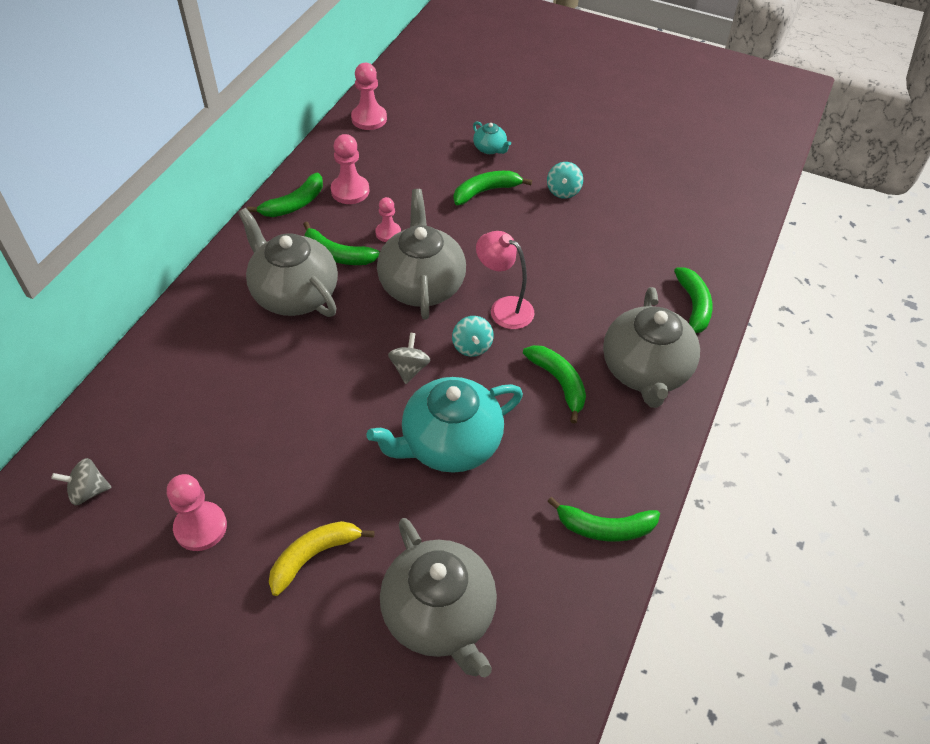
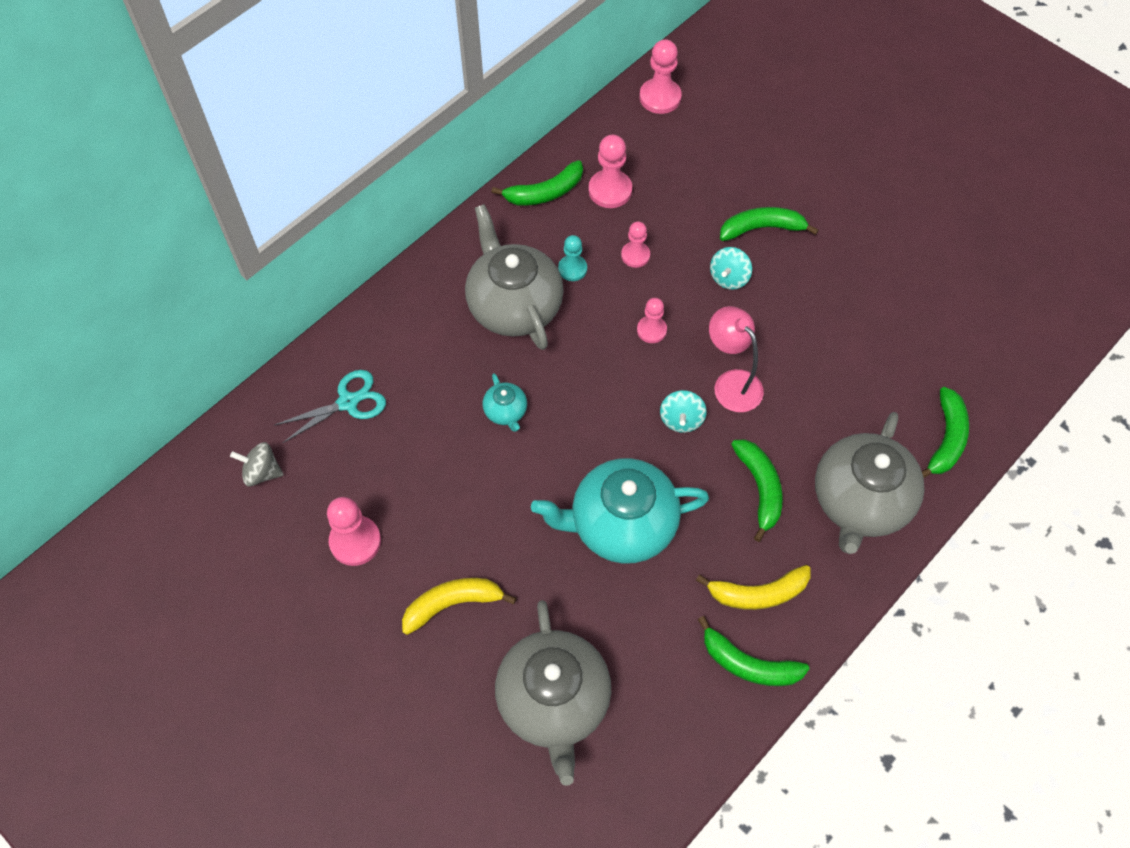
camera: 20 degrees right, 10 degrees up
(160, 408) = (348, 402): none -> turquoise scissors
(337, 254) = (572, 269): green banana -> turquoise pawn
(409, 368) = (607, 427): grey spinning top -> none
(422, 285) = (651, 330): grey teapot -> pink pawn
(490, 149) = (786, 171): turquoise teapot -> turquoise teapot (506, 412)
(563, 191) = (852, 250): turquoise spinning top -> turquoise spinning top (729, 278)
(590, 467) = (758, 593): none -> yellow banana

